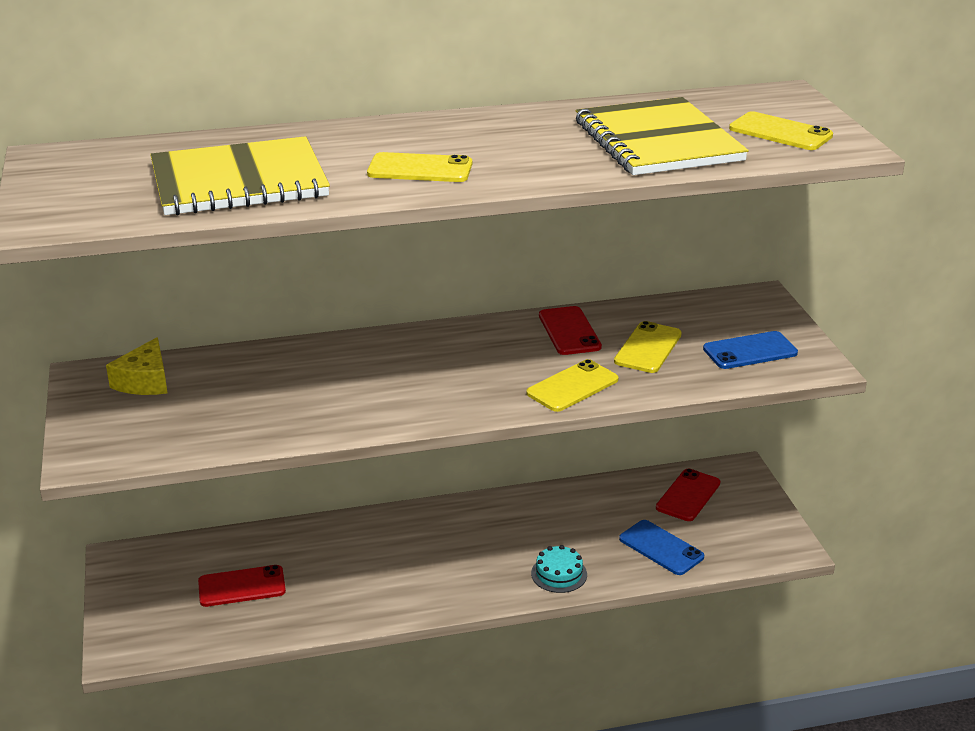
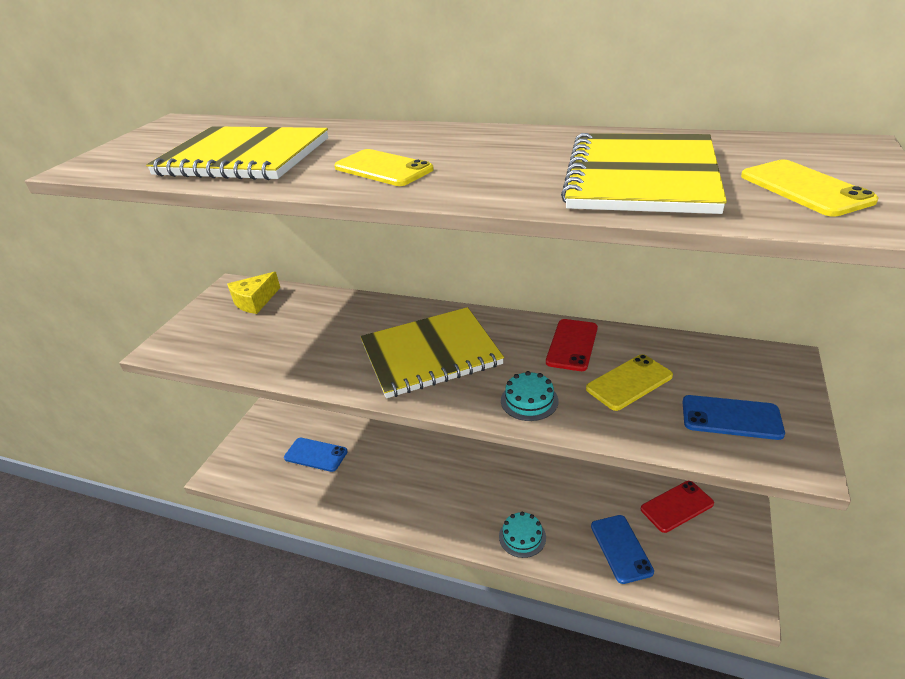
camera: 35 degrees right, 5 degrees up
(242, 586) = (316, 455): red phone -> blue phone
(433, 376) = (430, 354): none -> yellow notebook
(572, 386) = (529, 400): yellow phone -> turquoise cake

